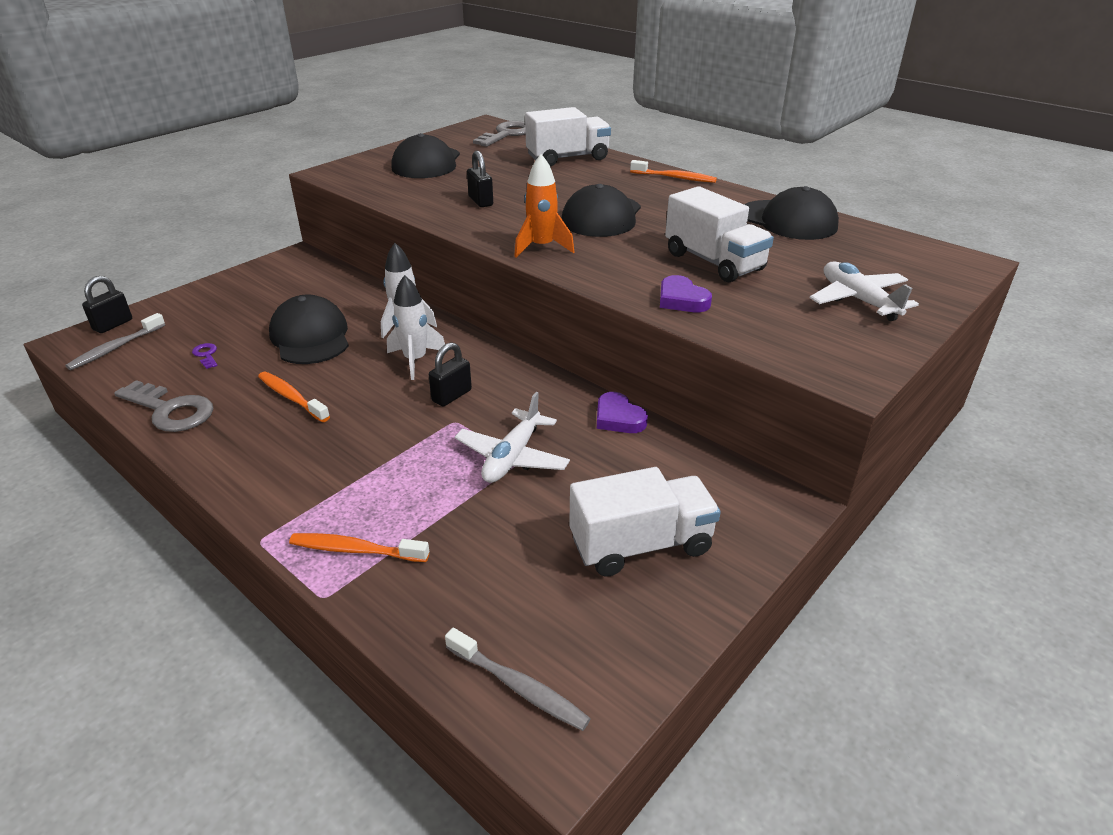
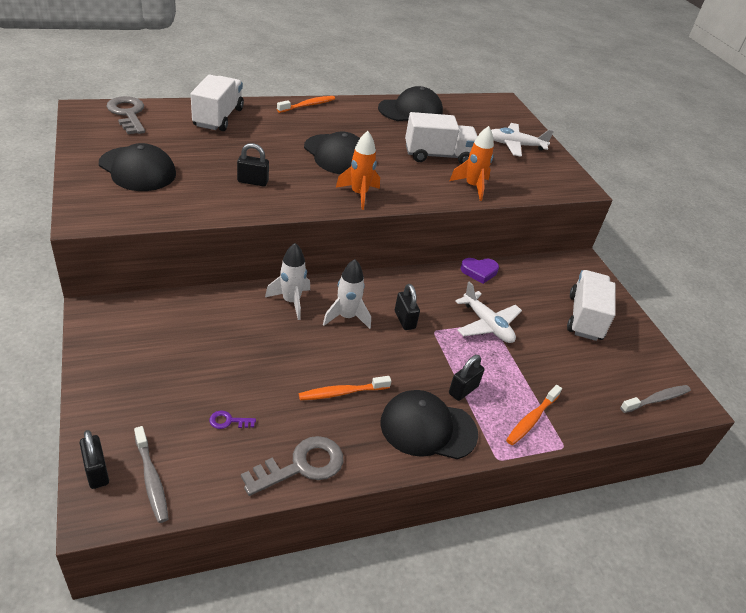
camera: 65 degrees left, 5 degrees up
(310, 337) = (260, 354): black cap -> black cap (428, 428)
(365, 475) = (463, 390): none -> black padlock
(681, 300) = (472, 186): purple heart -> orange rocket

